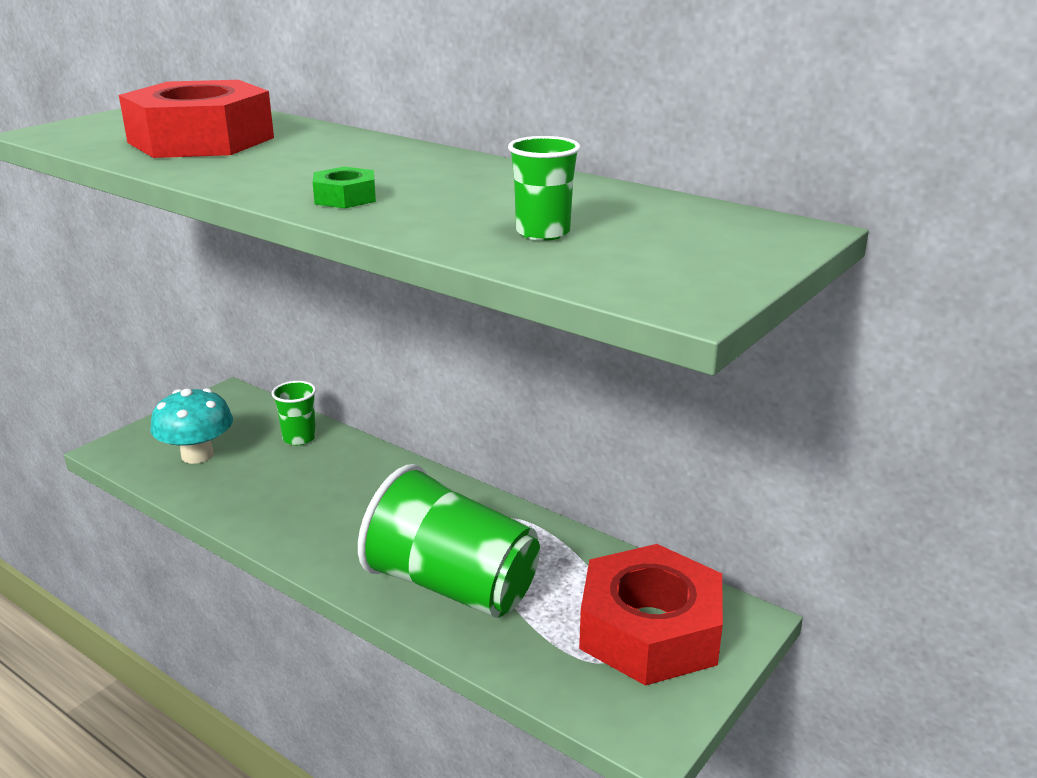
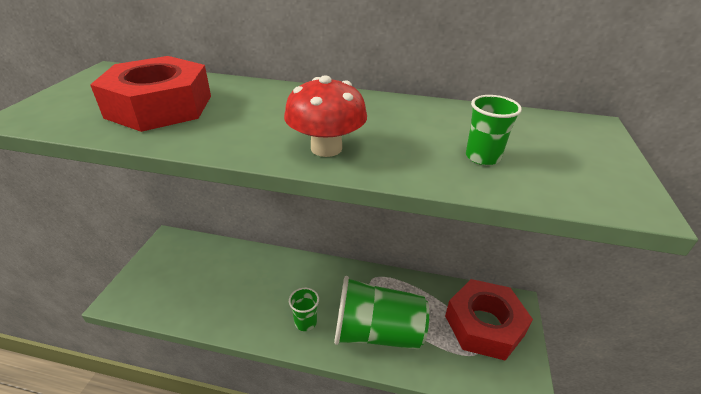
camera: 25 degrees left, 10 degrees up
(197, 455) = (175, 288): turquoise mushroom -> none
(299, 438) = (230, 258): green cup -> green cup (305, 322)
(345, 197) = (326, 148): green nut -> red mushroom

